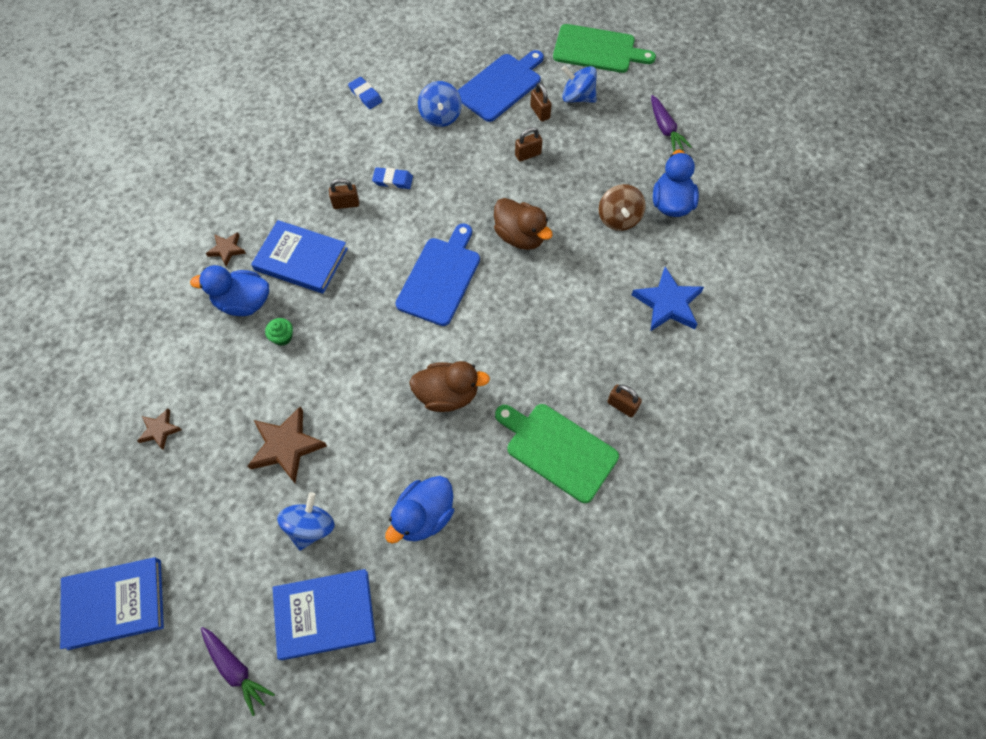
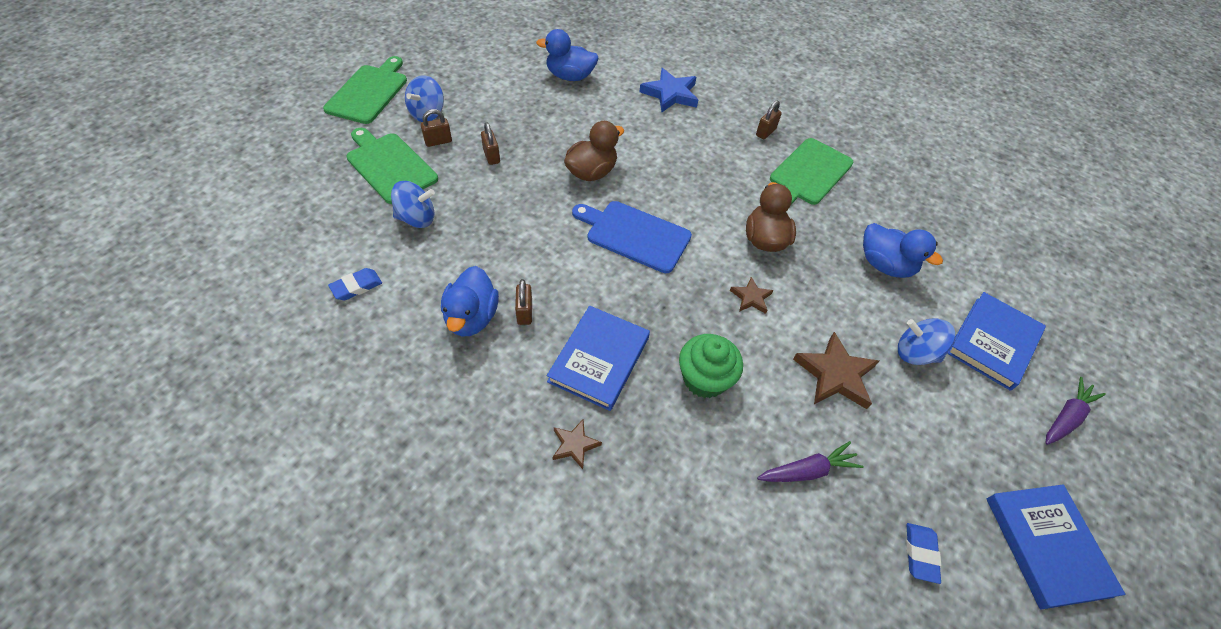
camera: 90 degrees left, 10 degrees down
(160, 430) = (835, 513): brown star -> brown star (751, 297)
(243, 302) = (657, 422): blue duck -> blue duck (472, 317)
(282, 337) = (704, 379): green cupcake -> green cupcake, size x1.95
(325, 614) = (992, 342): blue book -> blue book turned 45 degrees clockwise
(393, 180) = (499, 266): blue eraser -> blue eraser (920, 553)
(501, 86) = (390, 166): blue cutting board -> green cutting board
(619, 218) = (581, 108): brown spinning top -> none
(665, 129) = (486, 67): purple carrot -> purple carrot (807, 470)

